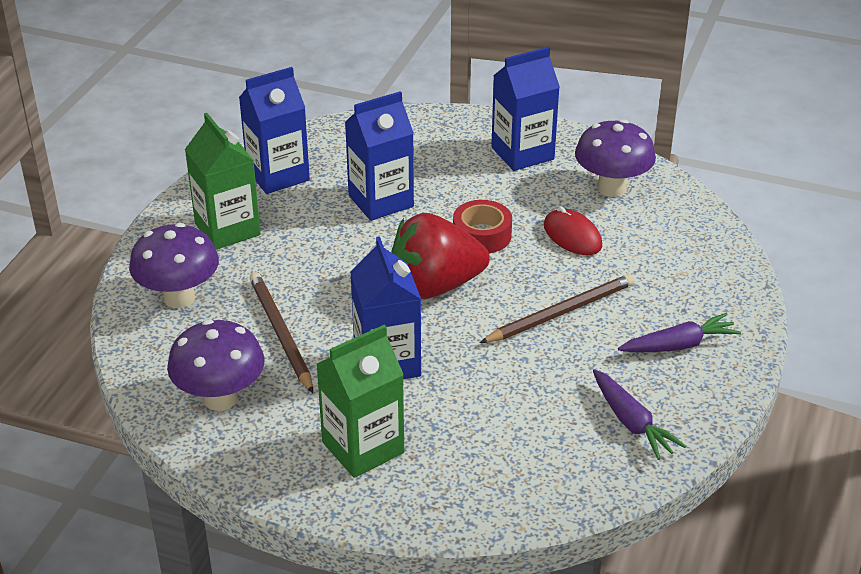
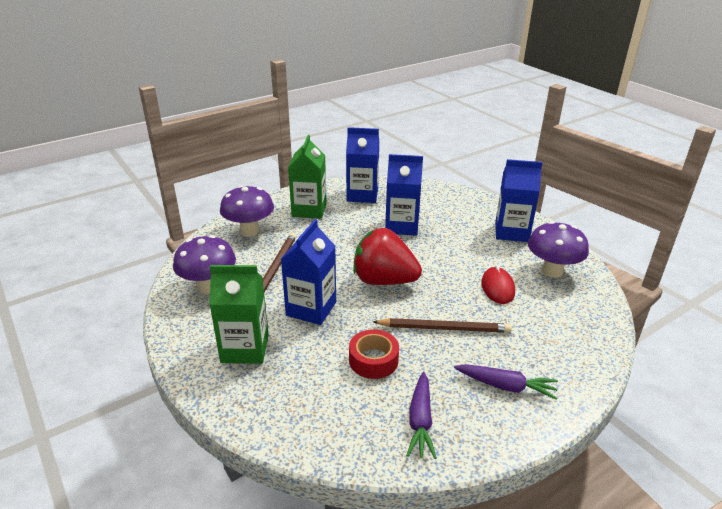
camera: 35 degrees right, 5 degrees down
(482, 235) = (440, 265): red tape -> red tape (373, 360)

